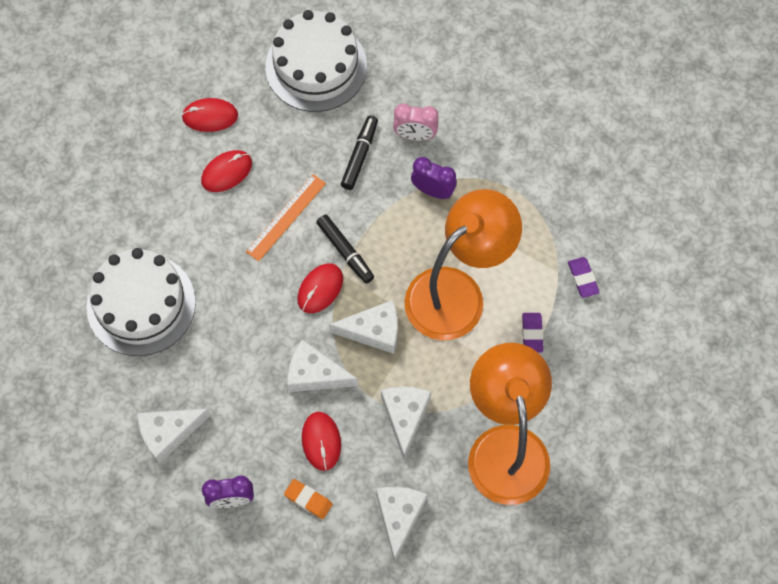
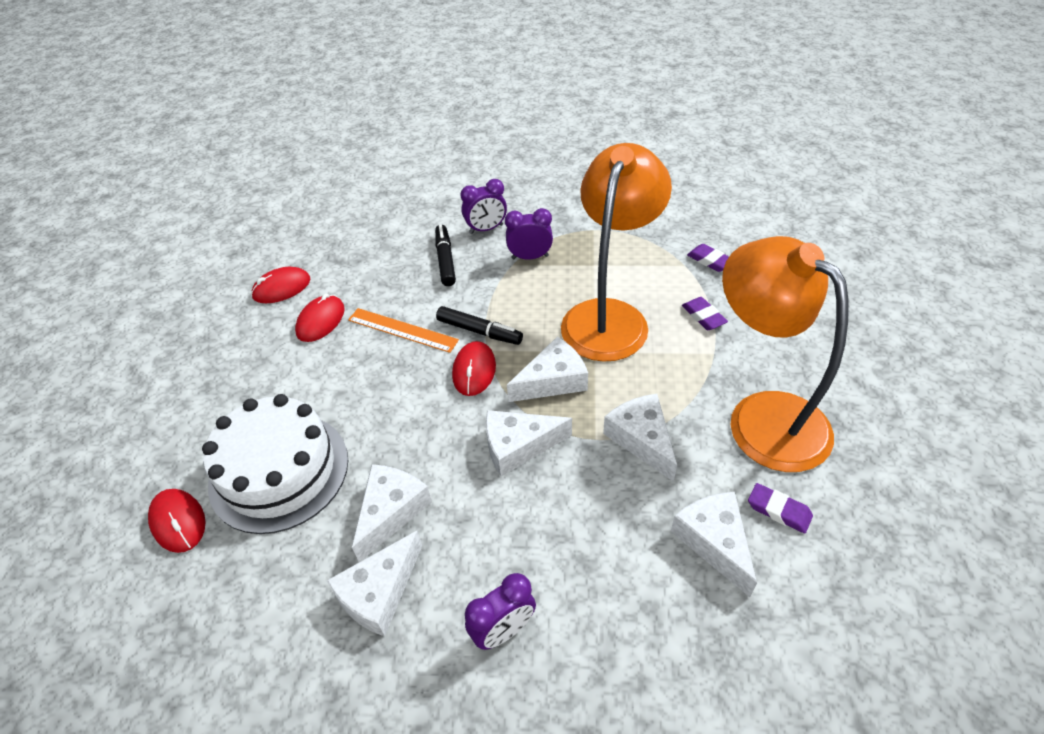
camera: 25 degrees left, 20 degrees down
(202, 379) = (391, 512): none -> white cheese
(286, 217) = (402, 330): orange ruler -> orange ruler turned 75 degrees counterclockwise
(308, 500) = (598, 579): orange eraser -> none
(316, 66) = (366, 220): white cake -> none
(321, 441) = (570, 508): red mouse -> red mouse (178, 522)
(415, 135) = (486, 229): pink clock -> purple clock
(458, 520) = (779, 510): none -> purple eraser

